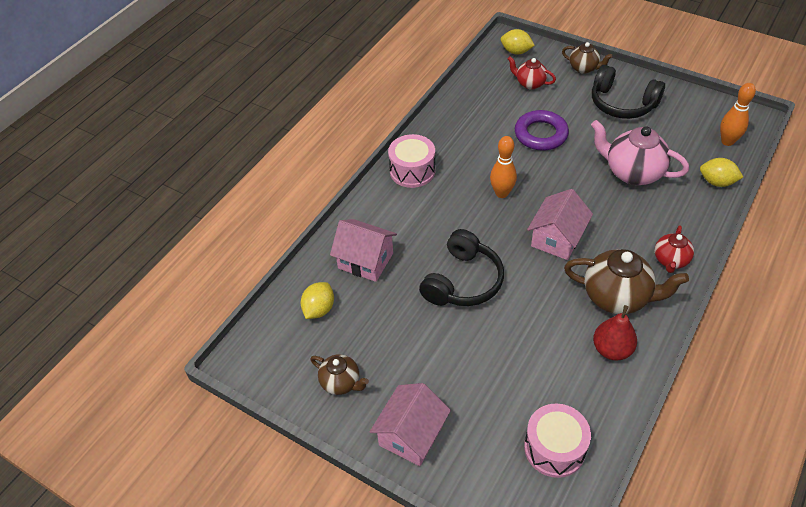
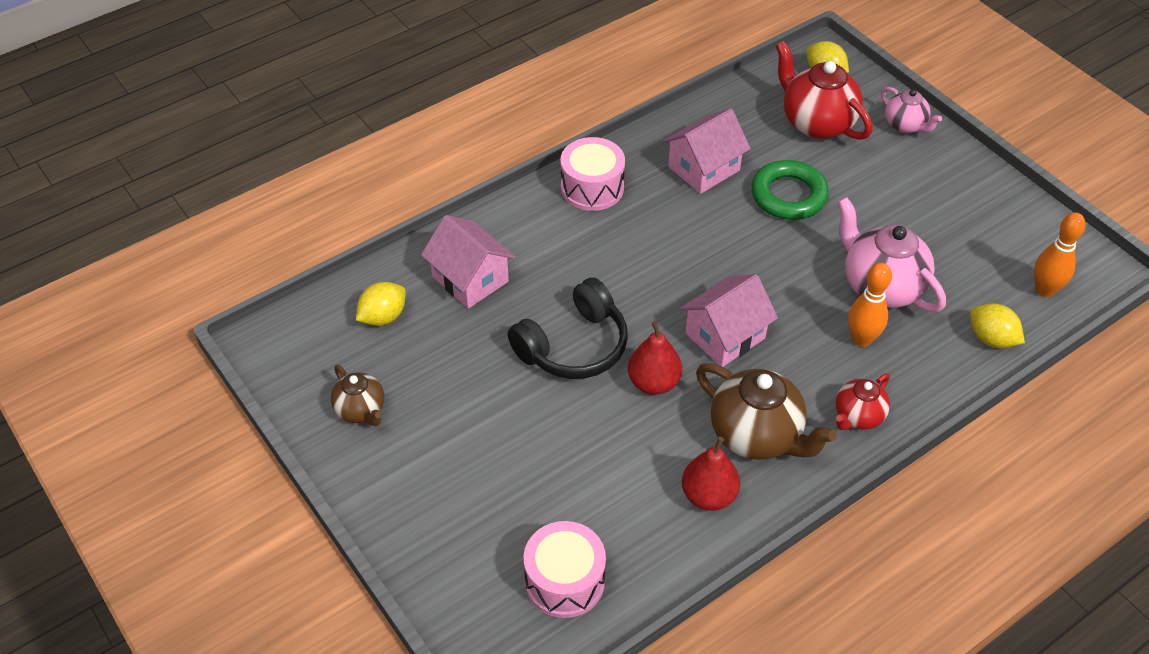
camera: 20 degrees right, 0 degrees up
(411, 435) = (406, 499): pink house -> pink house (703, 168)
(501, 193) = (689, 254): orange bowling pin -> orange bowling pin (861, 339)
(530, 83) = (816, 123): red teapot -> red teapot, size x1.75
(530, 286) = (653, 382): none -> red pear
(541, 134) = (788, 195): purple ring -> green ring
(584, 68) = (905, 125): brown teapot -> pink teapot
(622, 103) = (927, 190): black headphones -> none

